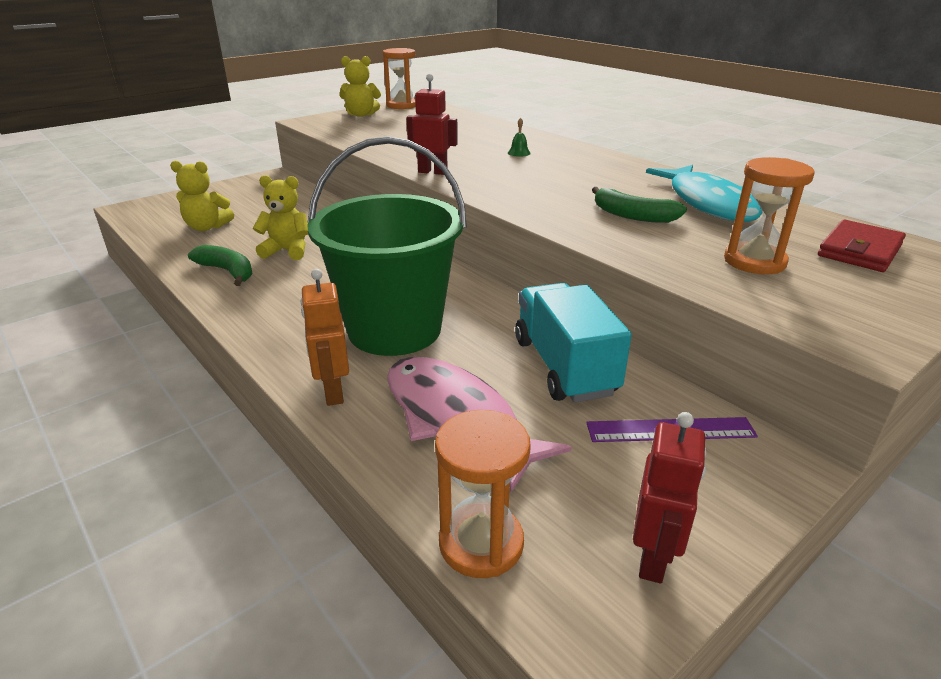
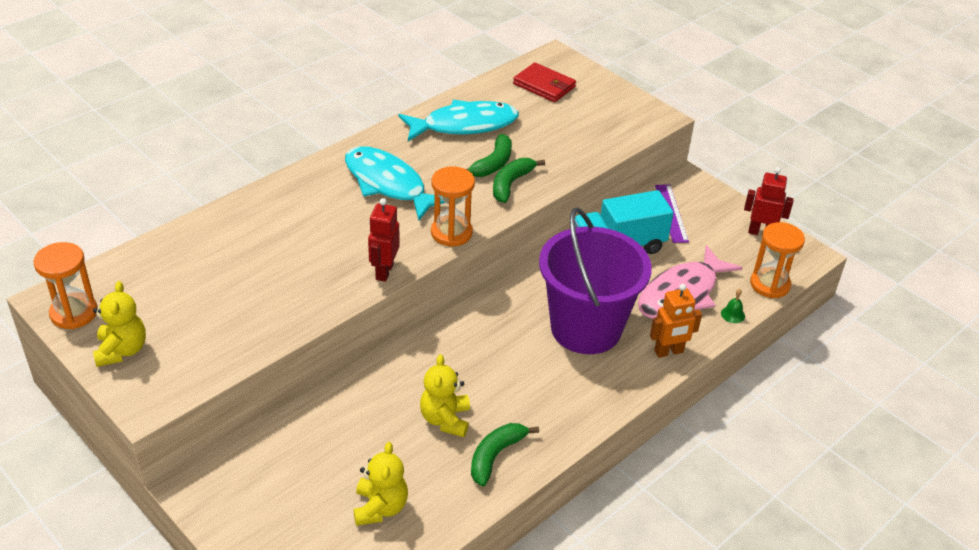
camera: 95 degrees left, 10 degrees up
(394, 330) = (586, 328): green bucket -> purple bucket
(519, 153) = (323, 212): green bell -> green bell (732, 314)
(571, 172) = (388, 184): none -> turquoise fish
(594, 224) = (511, 184): none -> green banana
(754, 261) = (566, 127): orange hourglass -> orange hourglass (451, 233)

